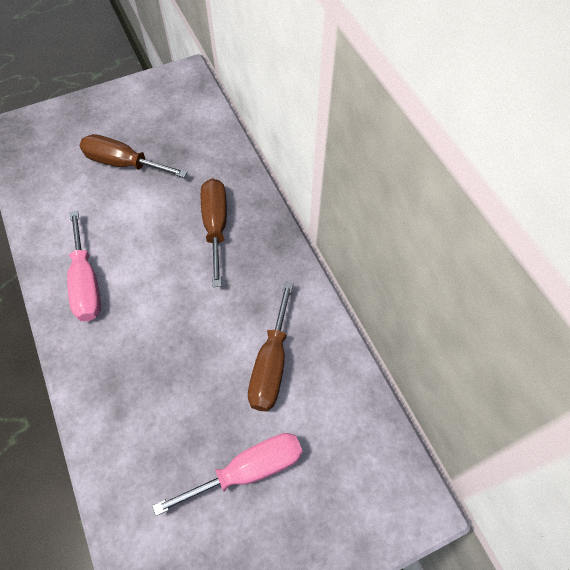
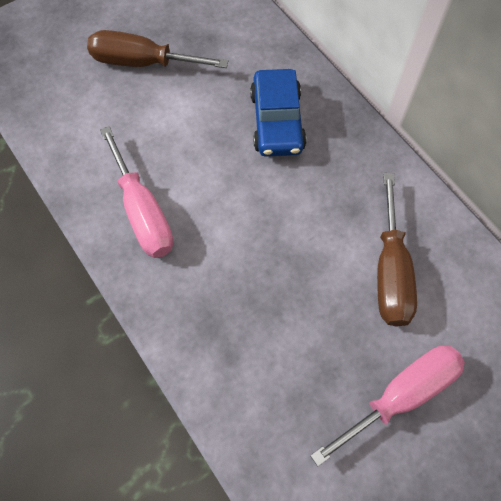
camera: 10 degrees left, 5 degrees up
(216, 226) = (277, 121): brown screwdriver -> blue car

